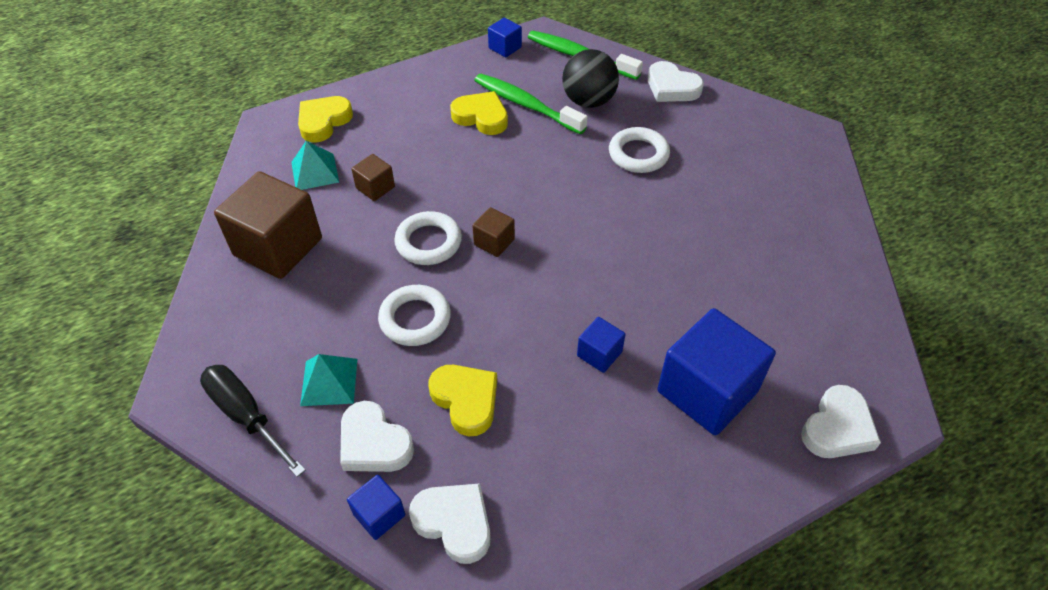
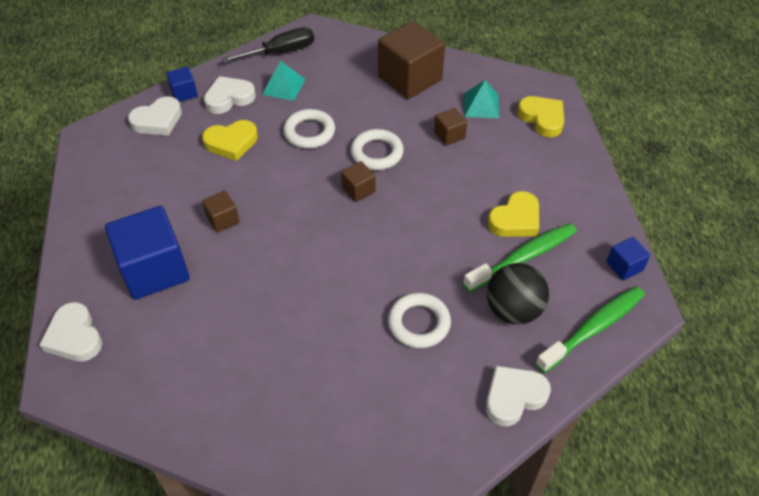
camera: 110 degrees right, 0 degrees up
(599, 354) = (223, 219): blue cube -> brown cube

